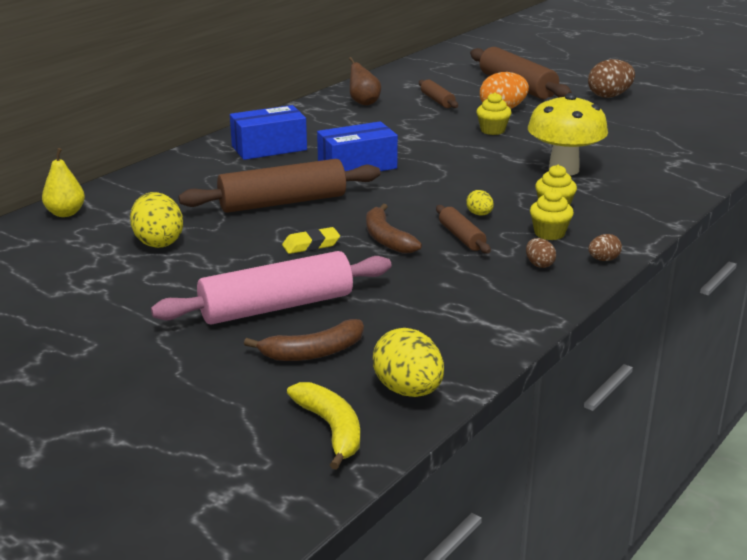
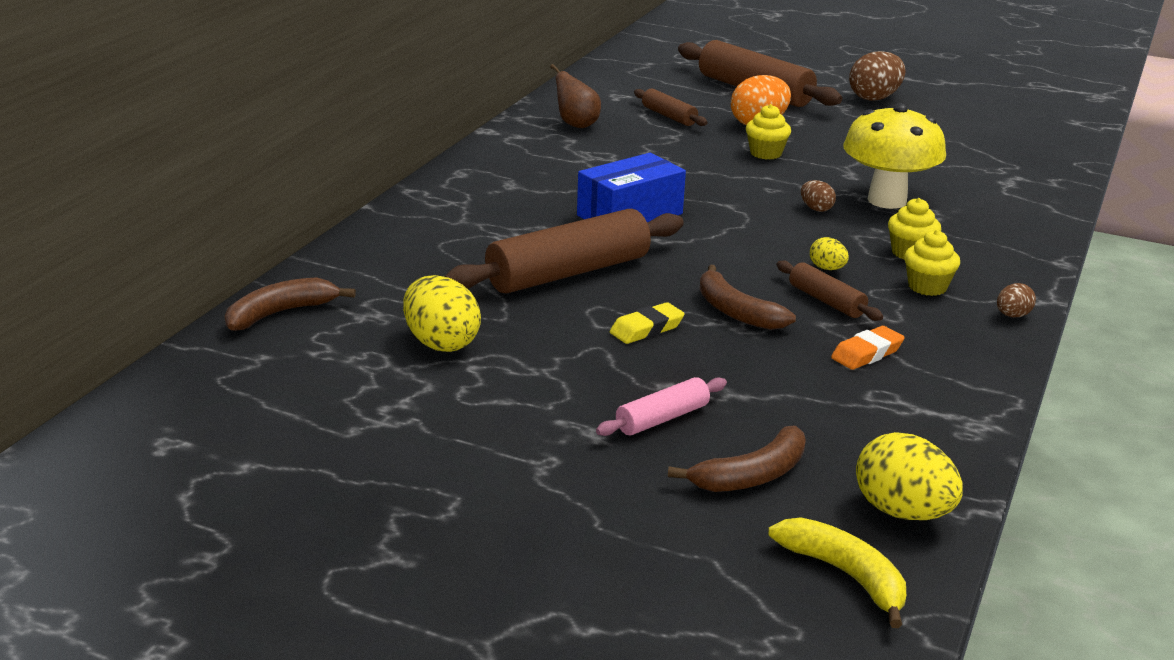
camera: 15 degrees left, 0 degrees up
(65, 213) = (281, 313): yellow pear -> brown banana
(269, 148) = (496, 197): blue box -> none
(277, 307) = (662, 419): pink rolling pin -> pink rolling pin, size x0.50
(465, 276) = (866, 353): none -> orange eraser
(539, 264) = (943, 329): brown egg -> brown egg (816, 209)

